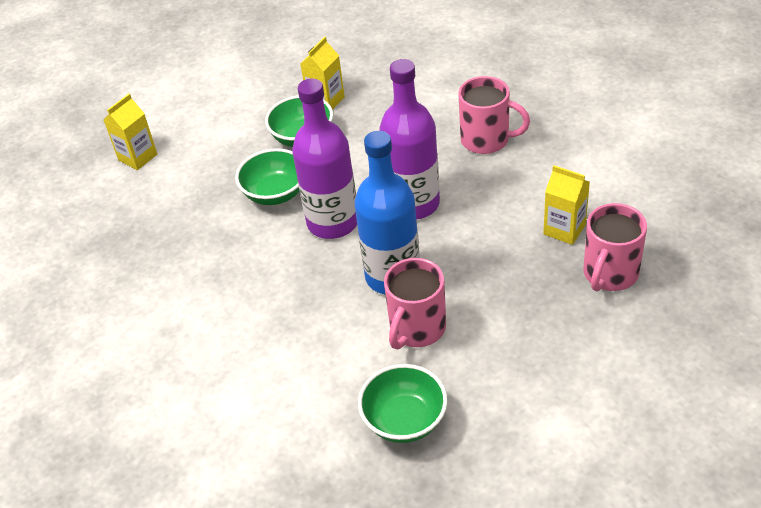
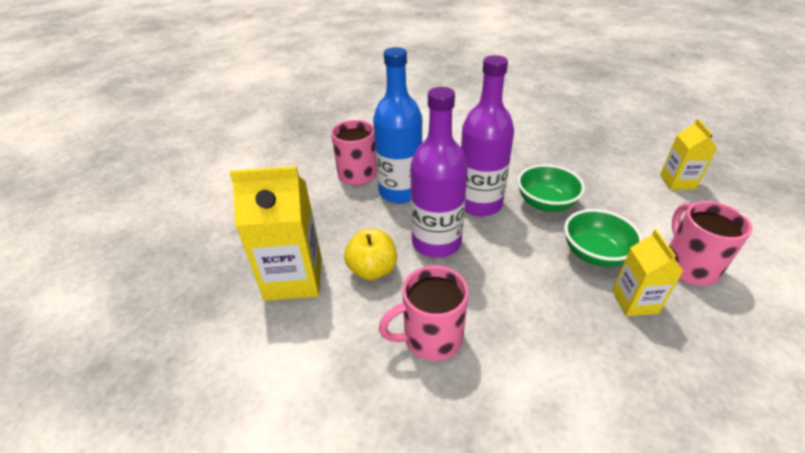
camera: 140 degrees right, 5 degrees down
(404, 420) = (329, 139): green bowl -> none
(490, 205) = (372, 270): none -> yellow apple
(564, 229) = (293, 278): yellow carton -> yellow carton, size x1.71
(609, 274) = (238, 259): pink mug -> pink mug (688, 266)

